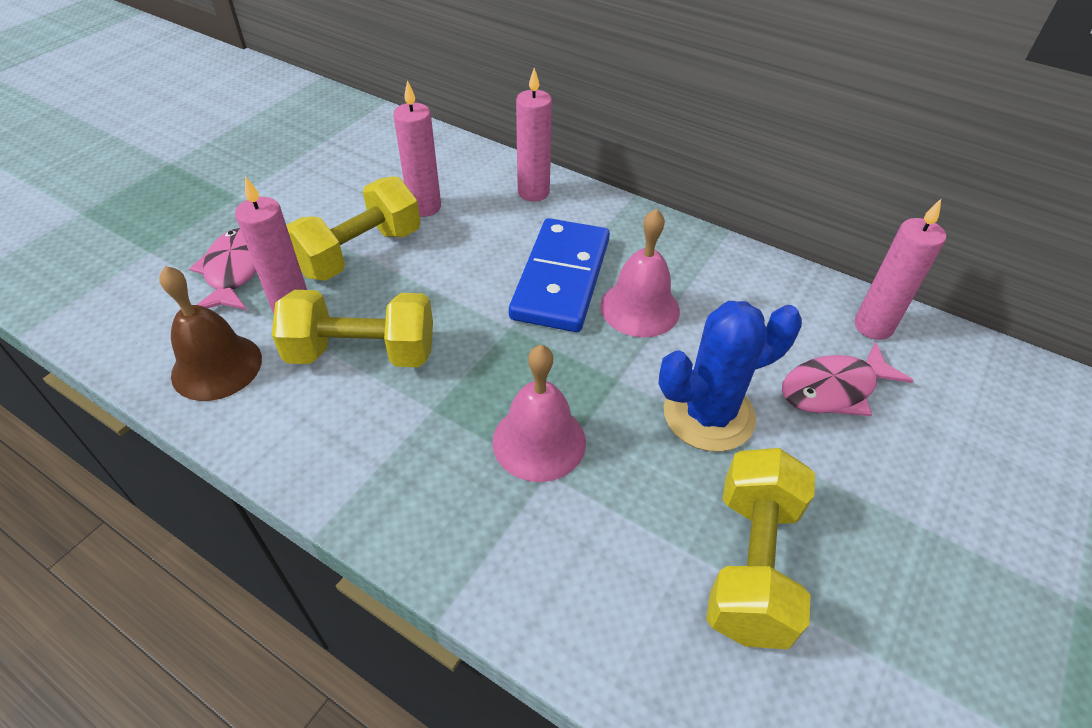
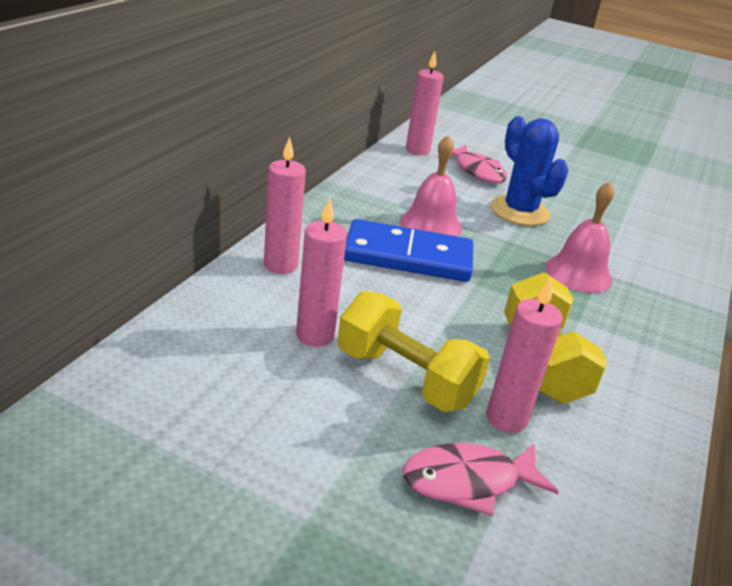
camera: 100 degrees left, 15 degrees down
(217, 366) = (609, 461): brown bell -> none
(751, 564) = (613, 213): yellow dumbbell -> none

